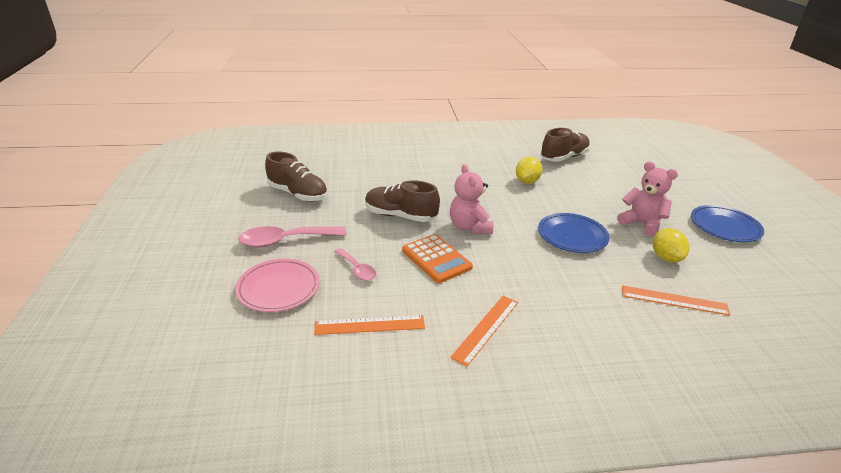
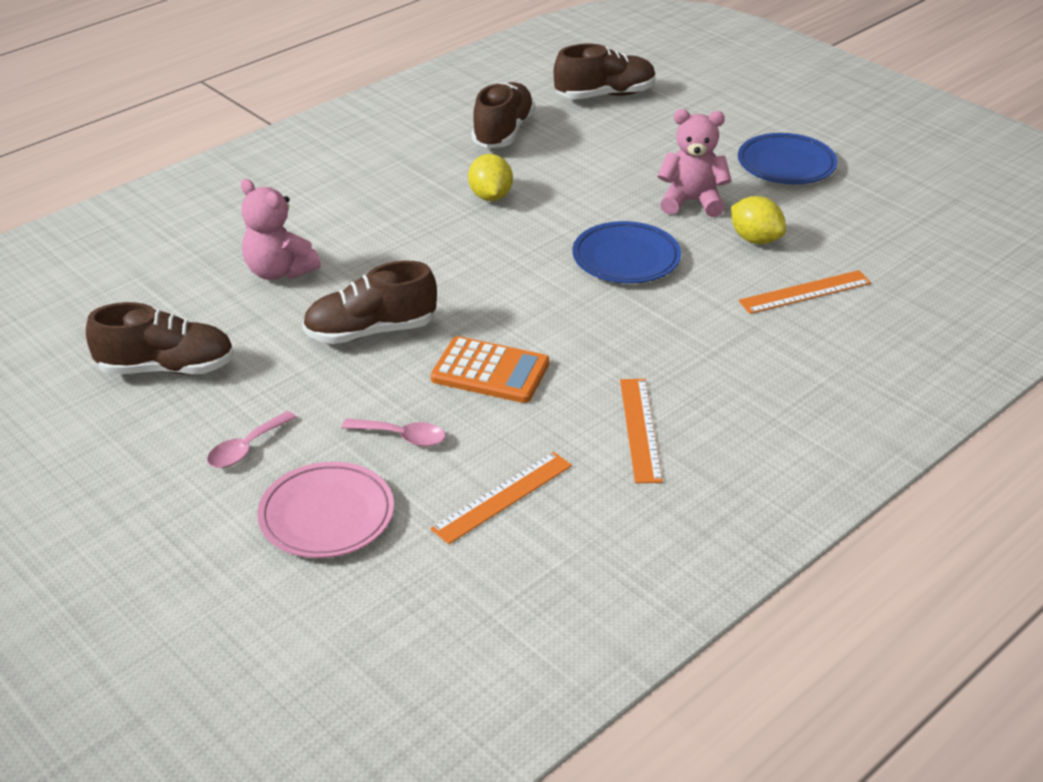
camera: 35 degrees left, 5 degrees up
(285, 241) = (246, 448): pink spoon -> pink spoon, size x0.58
(469, 227) = (485, 305): pink teddy bear -> pink teddy bear (279, 271)
(638, 159) = (605, 95): none -> brown shoe

